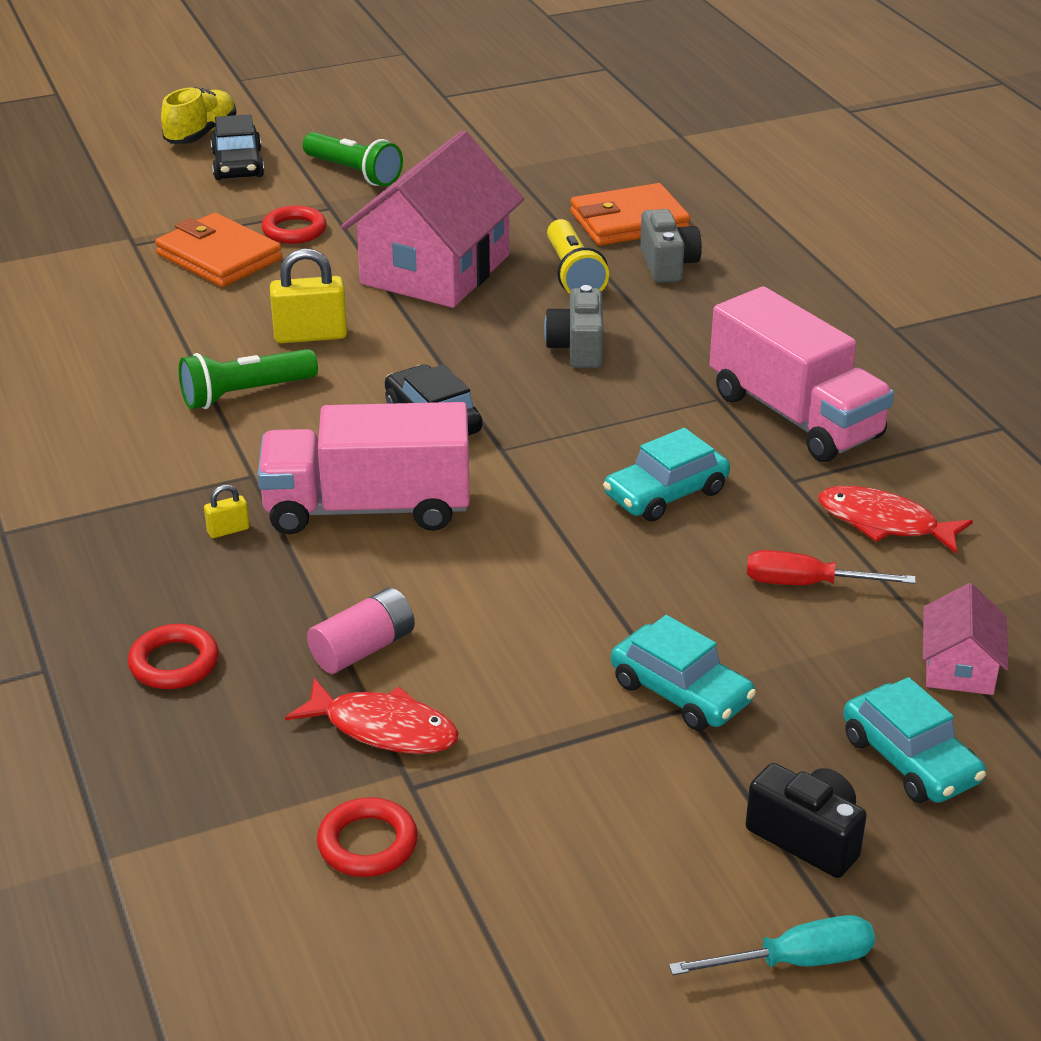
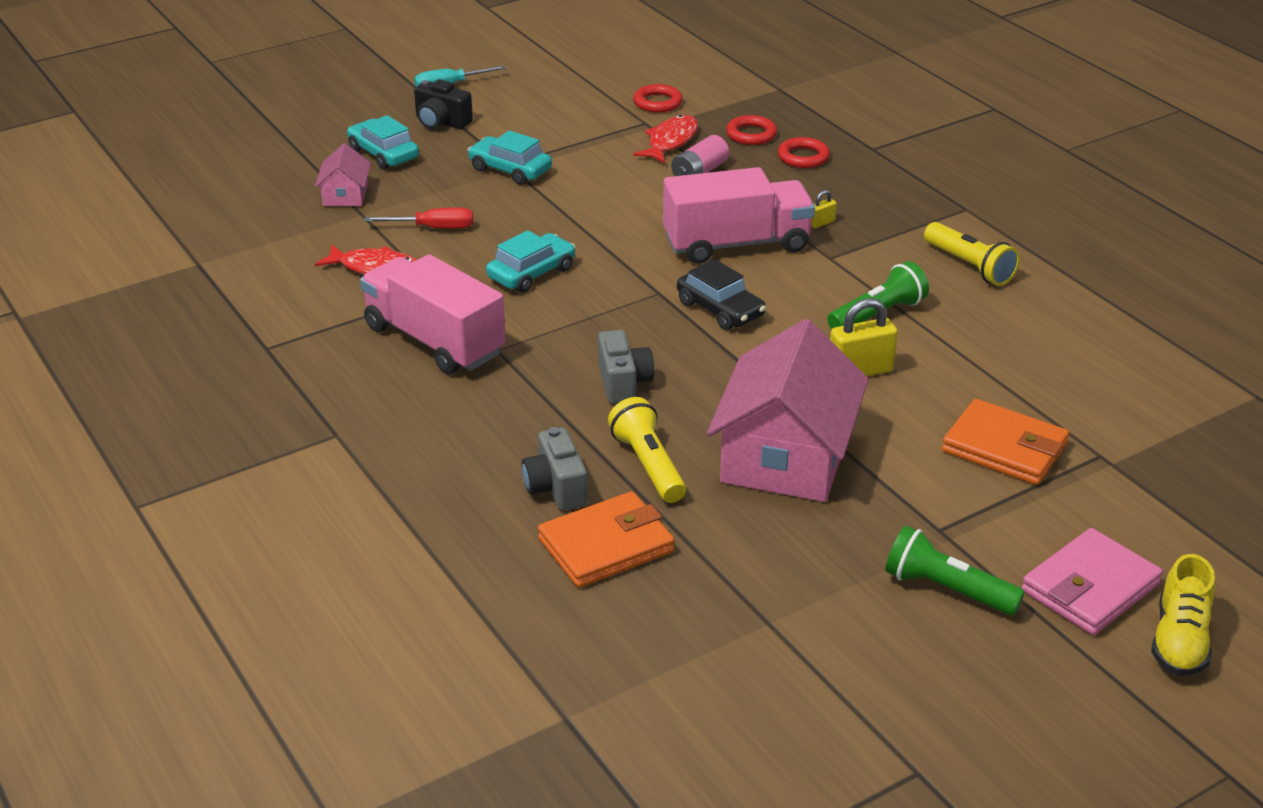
camera: 170 degrees right, 0 degrees up
(80, 443) = (969, 266): none -> yellow flashlight
(238, 165) = (1090, 587): black car -> pink wallet
(294, 230) = (955, 491): red ring -> red ring (751, 134)
(383, 728) = (670, 141): red fish -> red fish turned 105 degrees clockwise

